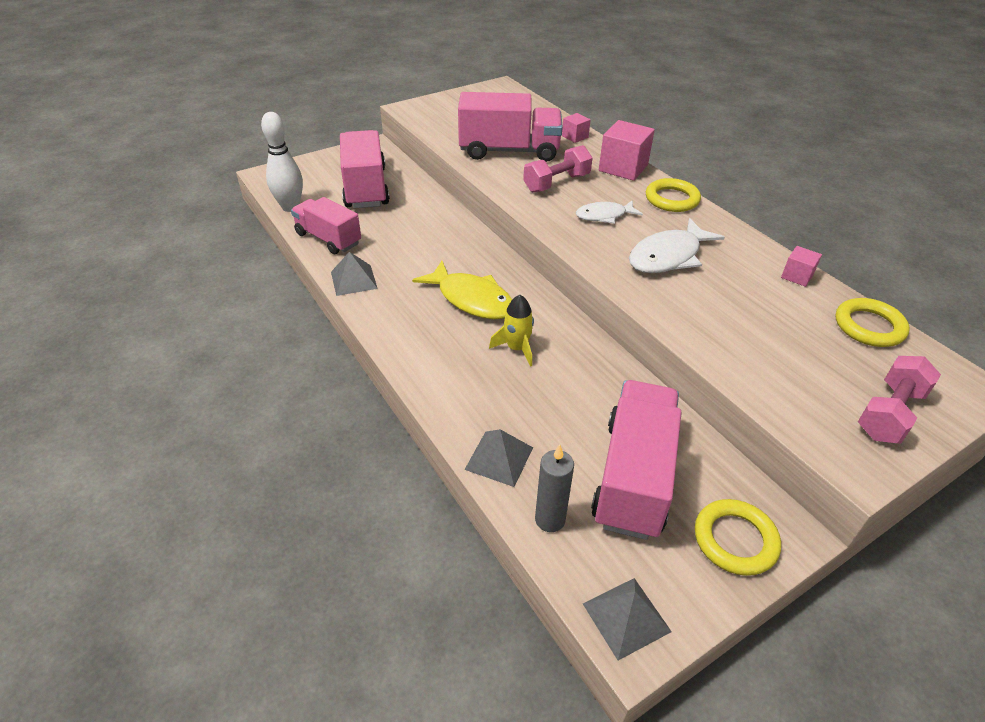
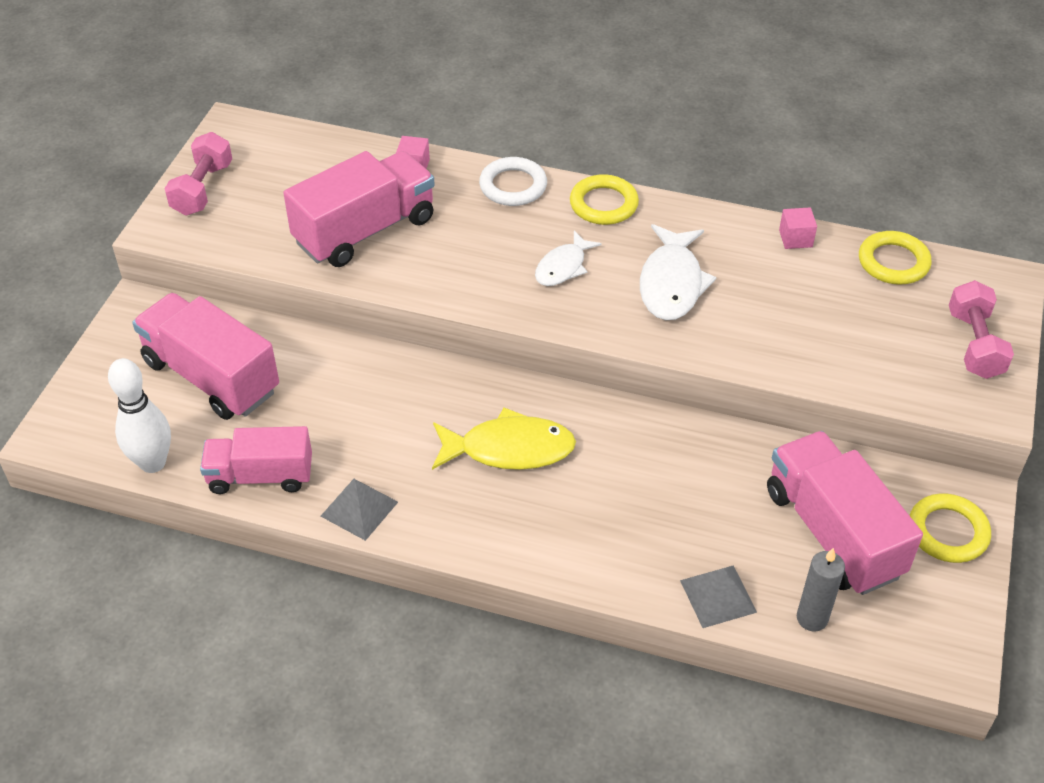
camera: 40 degrees left, 5 degrees up
(516, 348) = (613, 476): yellow rocket -> none
(556, 183) = (469, 249): pink dumbbell -> pink dumbbell (202, 189)
(623, 168) = (513, 186): pink cube -> white ring
(626, 617) = (936, 651): grey pyramid -> none

